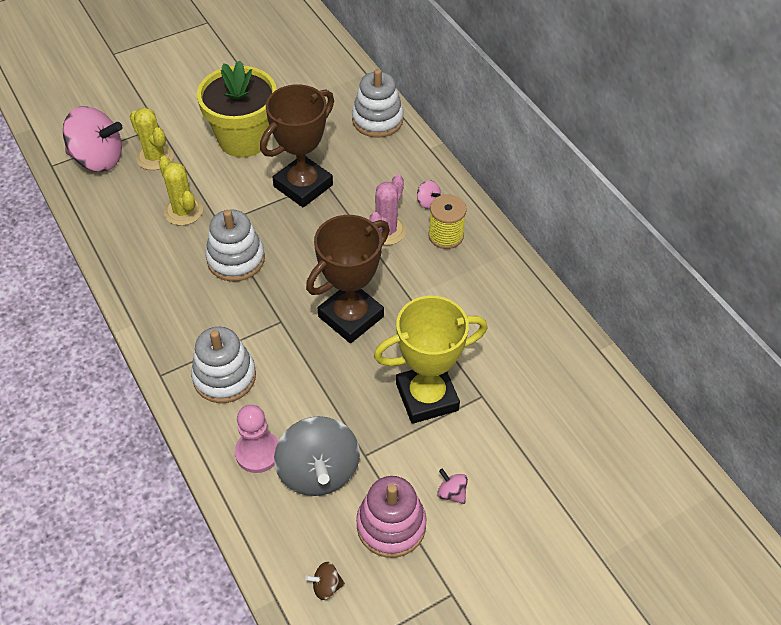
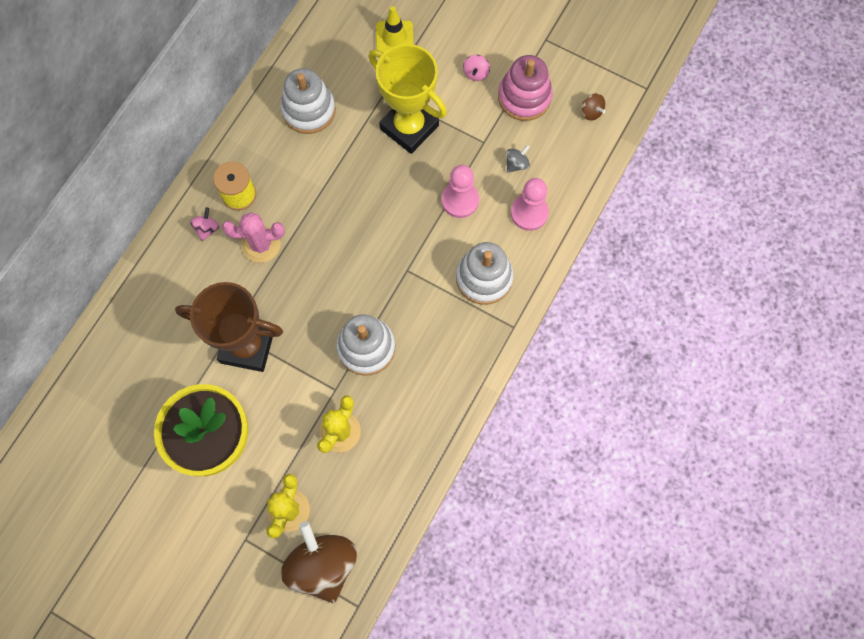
camera: 120 degrees left, 20 degrees up
(98, 159) = (323, 565): pink spinning top -> brown spinning top
(316, 399) = (460, 200): none -> pink pawn
(318, 472) = (516, 164): grey spinning top -> grey spinning top, size x0.41
(351, 316) = (369, 220): brown trophy -> none
(377, 120) = (120, 331): white stacking toy -> white stacking toy (309, 110)
(543, 437) = (394, 38): none -> yellow traffic cone

